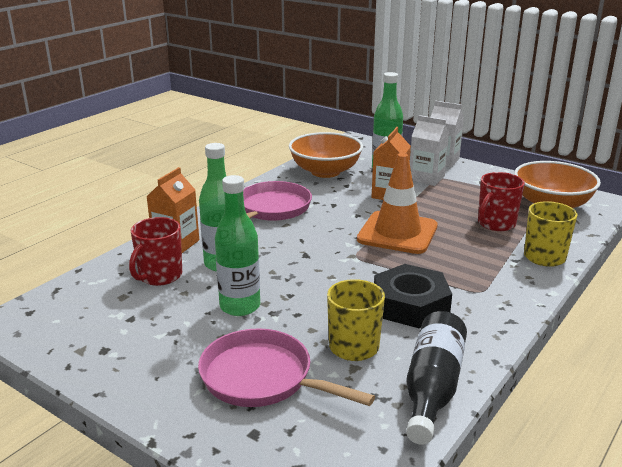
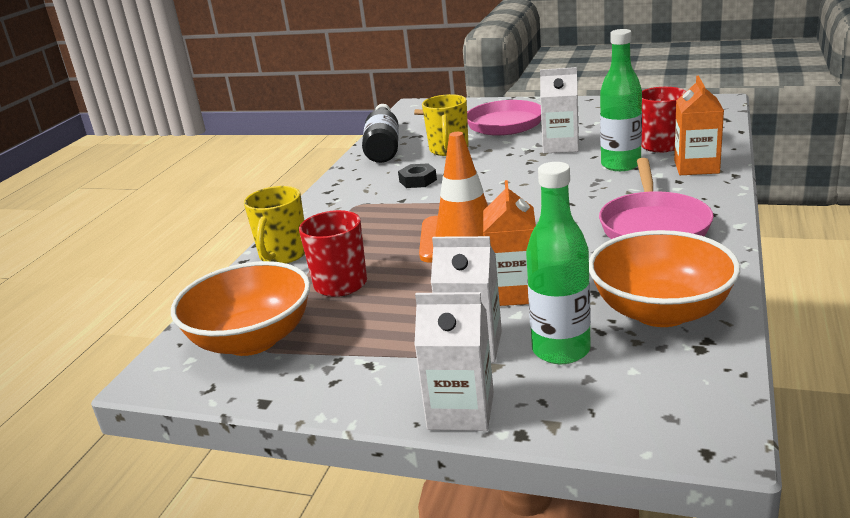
camera: 165 degrees right, 0 degrees up
(240, 306) = (561, 146): green bottle -> white carton
(410, 305) = (418, 180): black nut -> black nut, size x0.51

